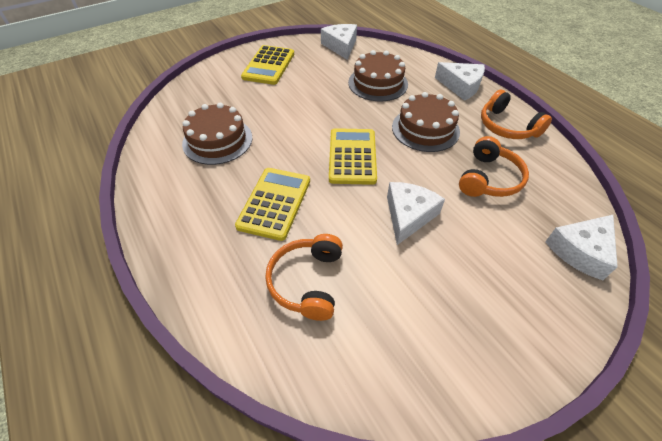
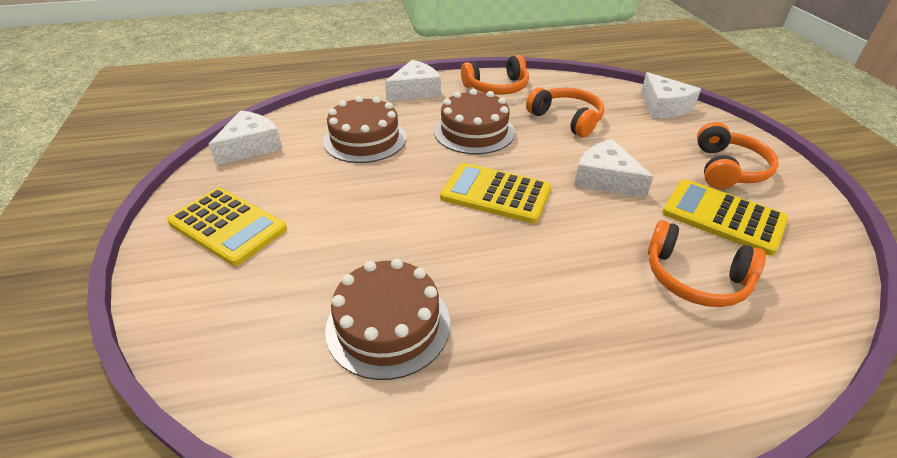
camera: 70 degrees left, 10 degrees down
(274, 203) = (558, 281): yellow calculator -> yellow calculator (723, 217)
(341, 46) = (251, 146): white cheese -> white cheese turned 120 degrees clockwise
(488, 311) = (728, 169): none -> orange headphones

